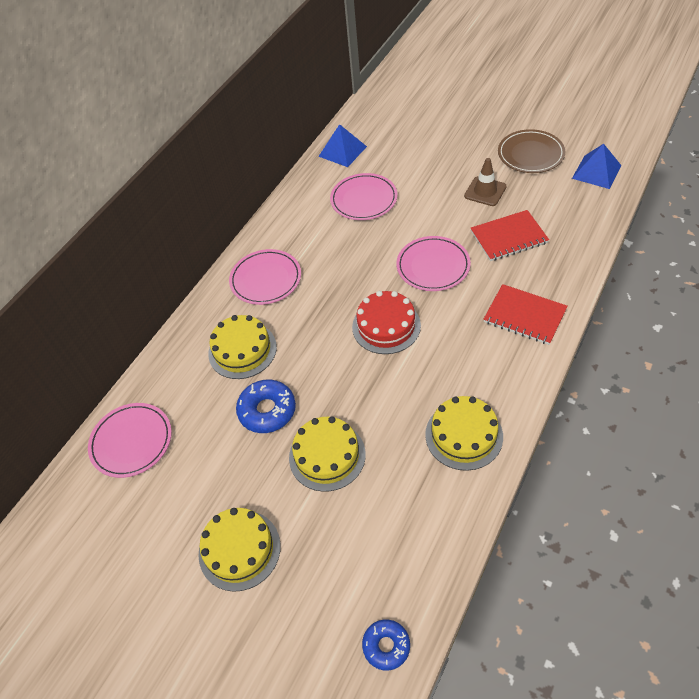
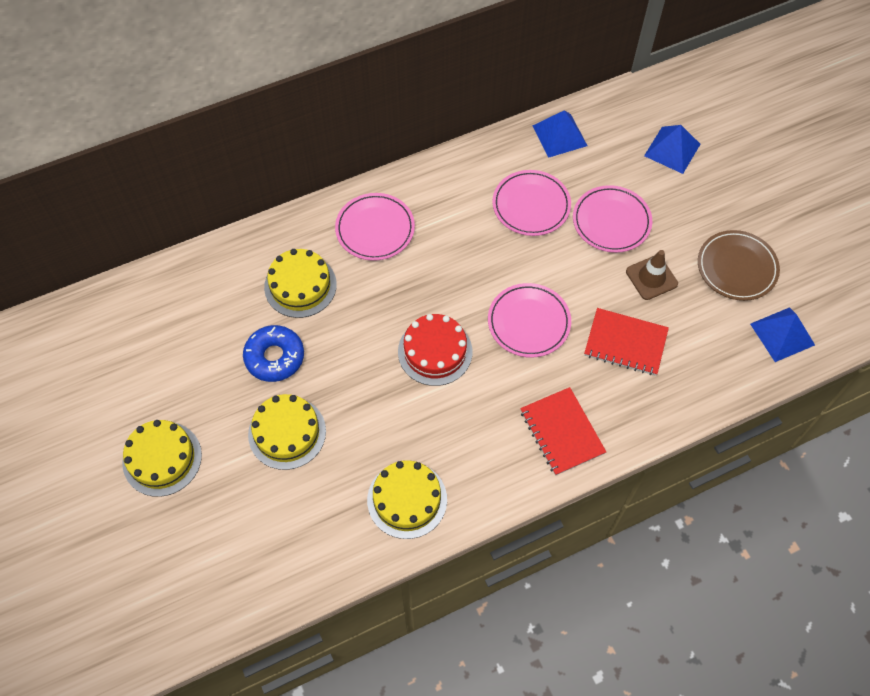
camera: 30 degrees right, 10 degrees up
(131, 442) = (154, 306): pink plate -> pink plate (611, 221)
(386, 646) = (202, 615): blue donut -> none
(423, 118) = (672, 150): none -> blue pyramid

